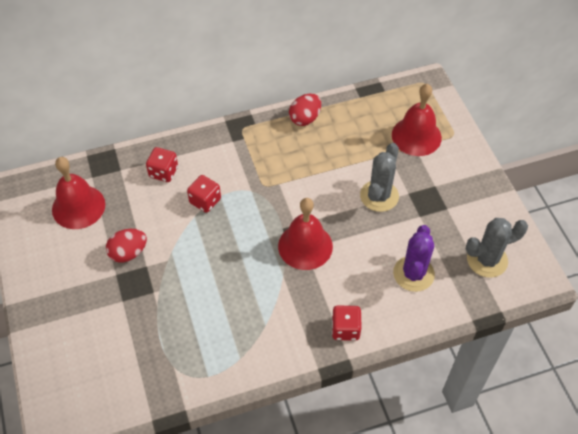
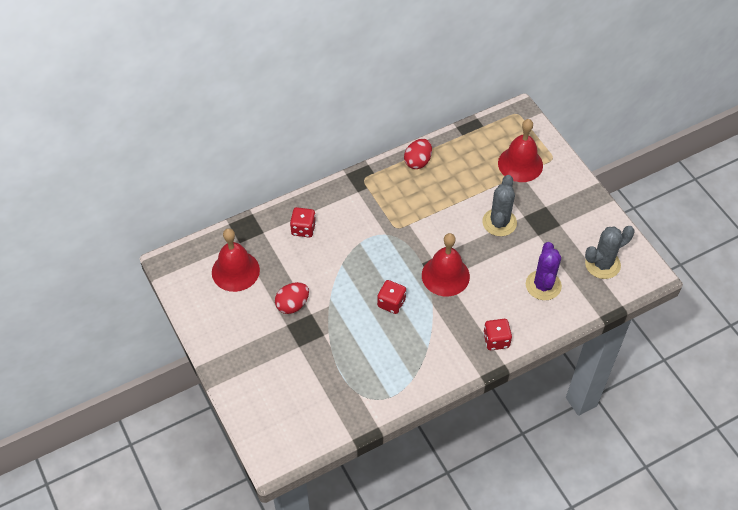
camera: 10 degrees left, 0 degrees up
(205, 201) = (347, 249): red dice -> red dice (391, 303)

